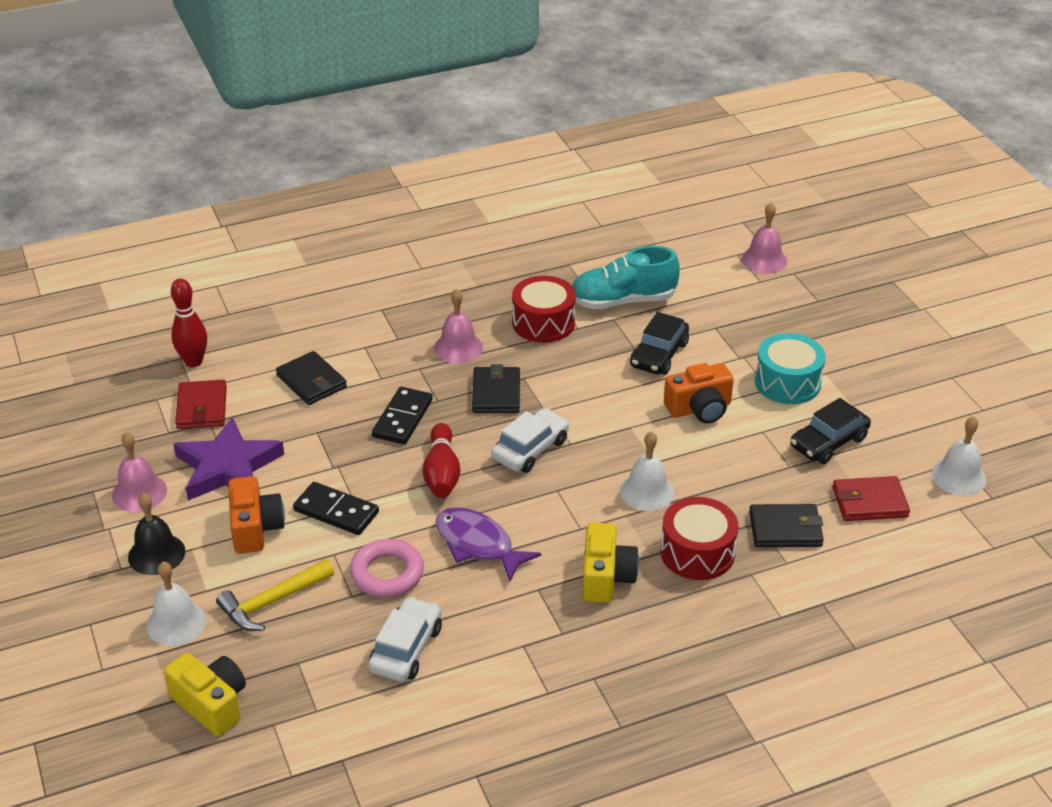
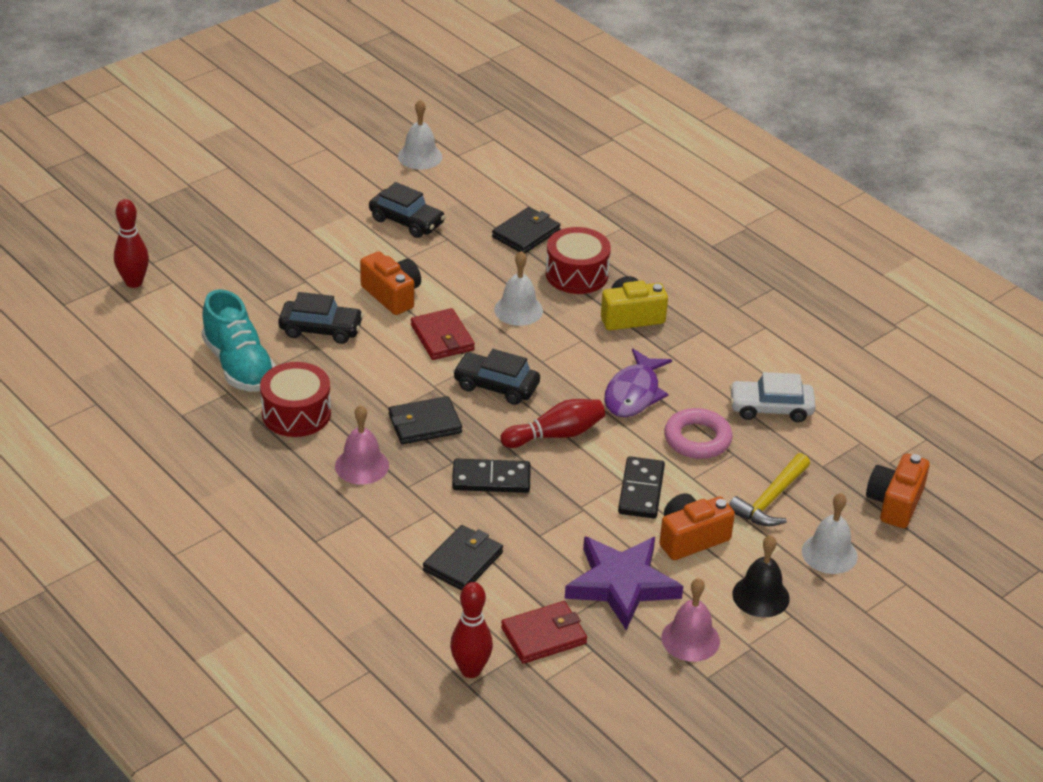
camera: 110 degrees left, 0 degrees up
(211, 704) = (895, 503): yellow camera -> orange camera
(272, 602) = (770, 500): yellow hammer -> yellow hammer turned 90 degrees clockwise
(530, 449) = (496, 386): white car -> black car
(764, 260) = (134, 282): pink bell -> red bowling pin
(785, 529) = (526, 234): black wallet -> black wallet turned 60 degrees clockwise
(787, 382) = (332, 250): turquoise drum -> none
(869, 502) = (472, 196): red wallet -> red wallet (442, 337)

